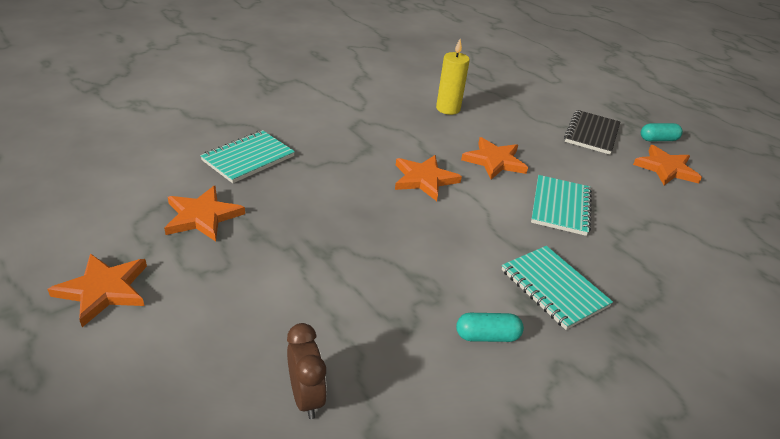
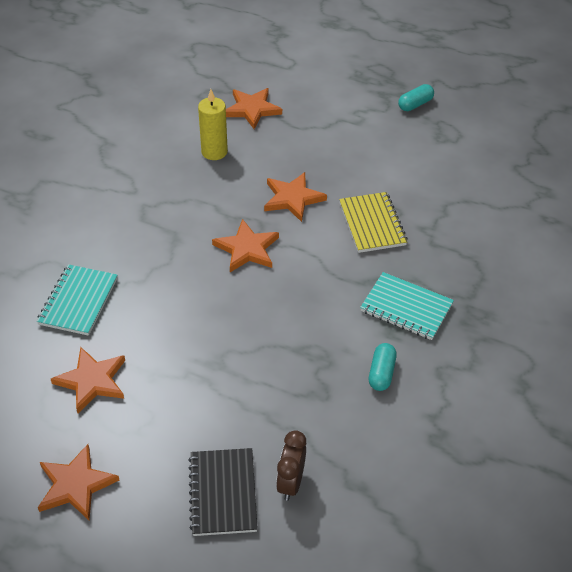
camera: 25 degrees left, 10 degrees up
(306, 397) = (291, 483): brown clock -> brown clock turned 120 degrees counterclockwise
(487, 336) = (381, 373): turquoise capsule -> turquoise capsule turned 45 degrees counterclockwise
(560, 207) = (372, 224): turquoise notebook -> yellow notebook
(591, 134) = (357, 124): black notebook -> black notebook (222, 493)
(666, 168) = (435, 138): orange star -> orange star (252, 109)

